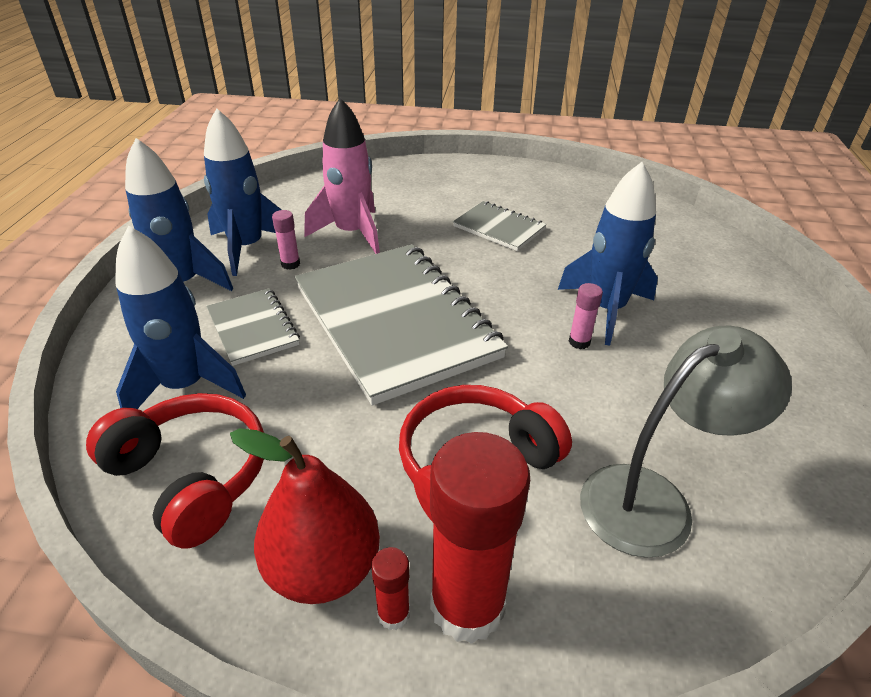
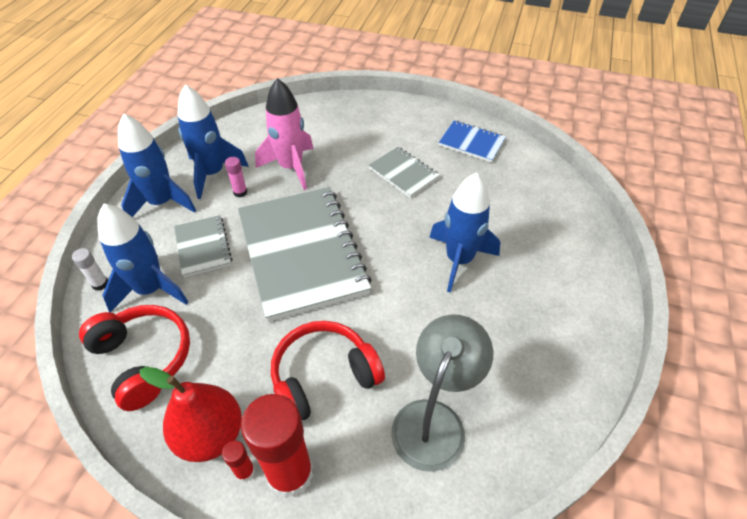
camera: 10 degrees right, 10 degrees up
(105, 387) = (100, 284): none -> white glue stick
(570, 193) = (471, 143): none -> blue notebook
(579, 342) = (429, 286): pink glue stick -> none
(653, 499) = (434, 420): grey lamp -> grey lamp turned 45 degrees counterclockwise

